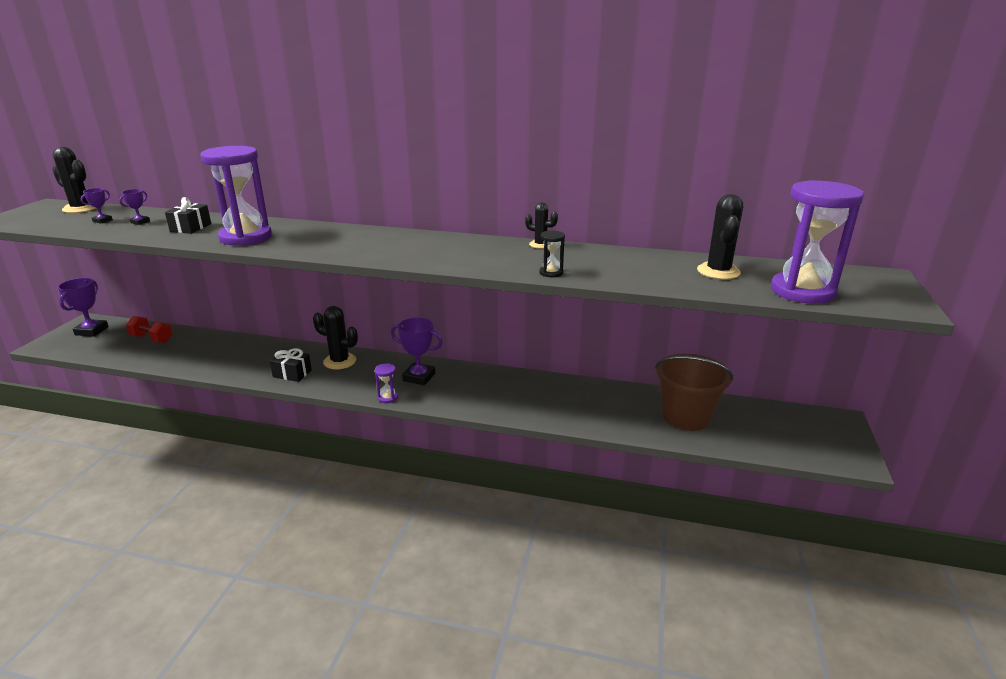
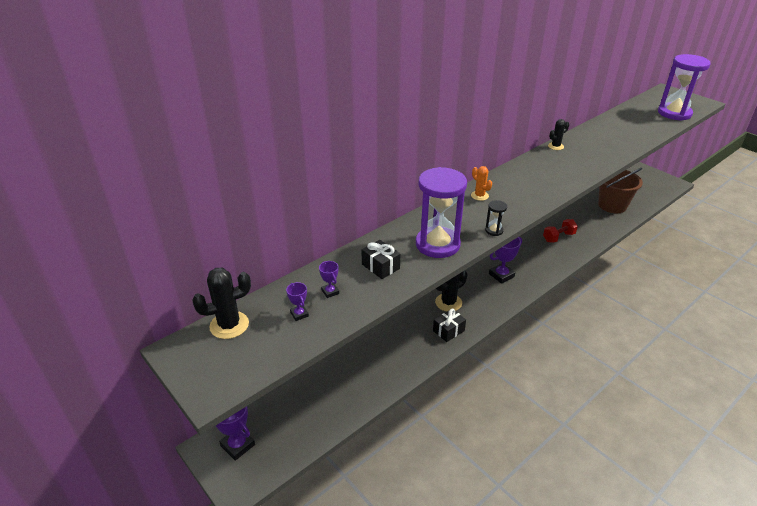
camera: 55 degrees left, 10 degrees up
(152, 339) = (304, 401): red dumbbell -> red dumbbell (558, 237)
(363, 235) = (479, 196): none -> orange cactus
(388, 398) = (519, 297): purple hourglass -> none
(551, 273) = (607, 159): black hourglass -> black hourglass (494, 230)
(718, 271) = (636, 119): black cactus -> none

